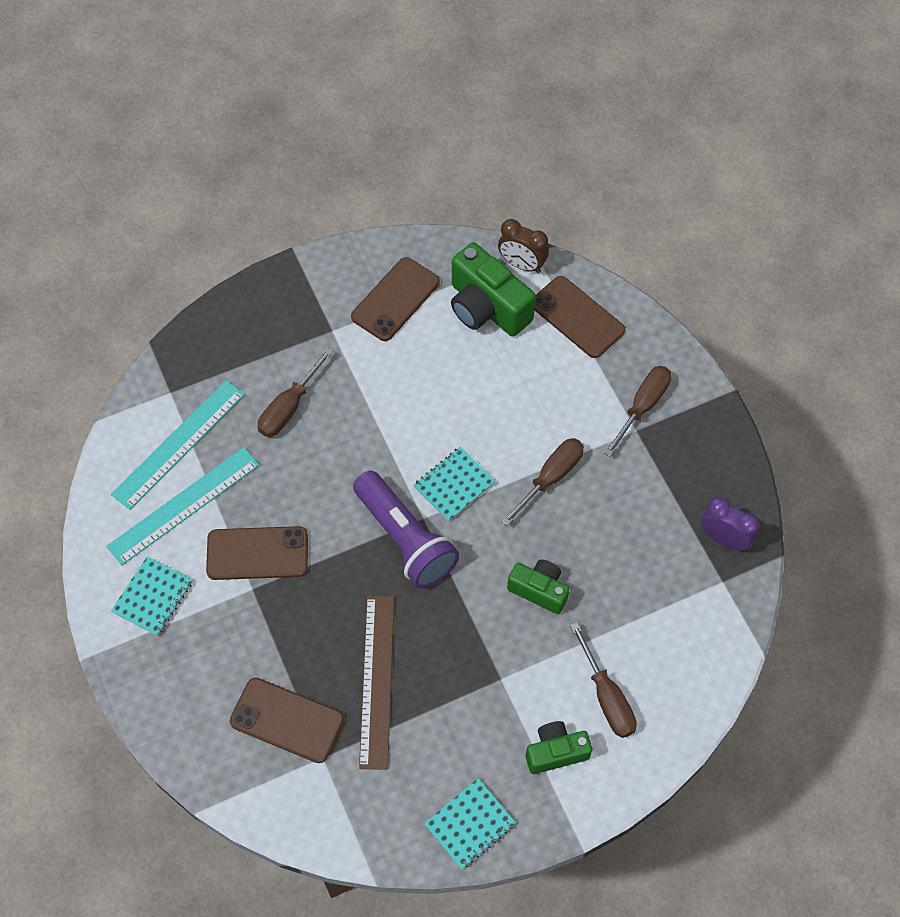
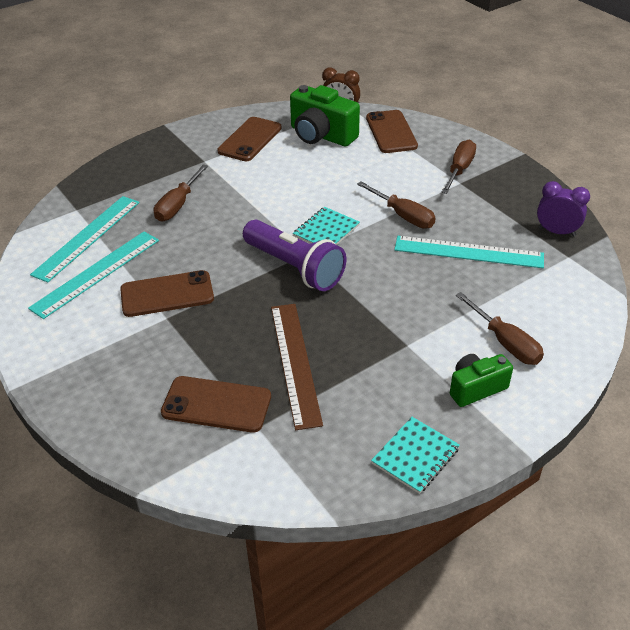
camera: 10 degrees left, 20 degrees down
(153, 597) = (74, 336): turquoise notebook -> none
(539, 590) = (419, 283): green camera -> none
(551, 477) = (403, 216): brown screwdriver -> brown screwdriver turned 105 degrees clockwise
(577, 317) = (391, 132): brown phone -> brown phone turned 45 degrees clockwise
(609, 552) = (468, 252): none -> turquoise ruler

